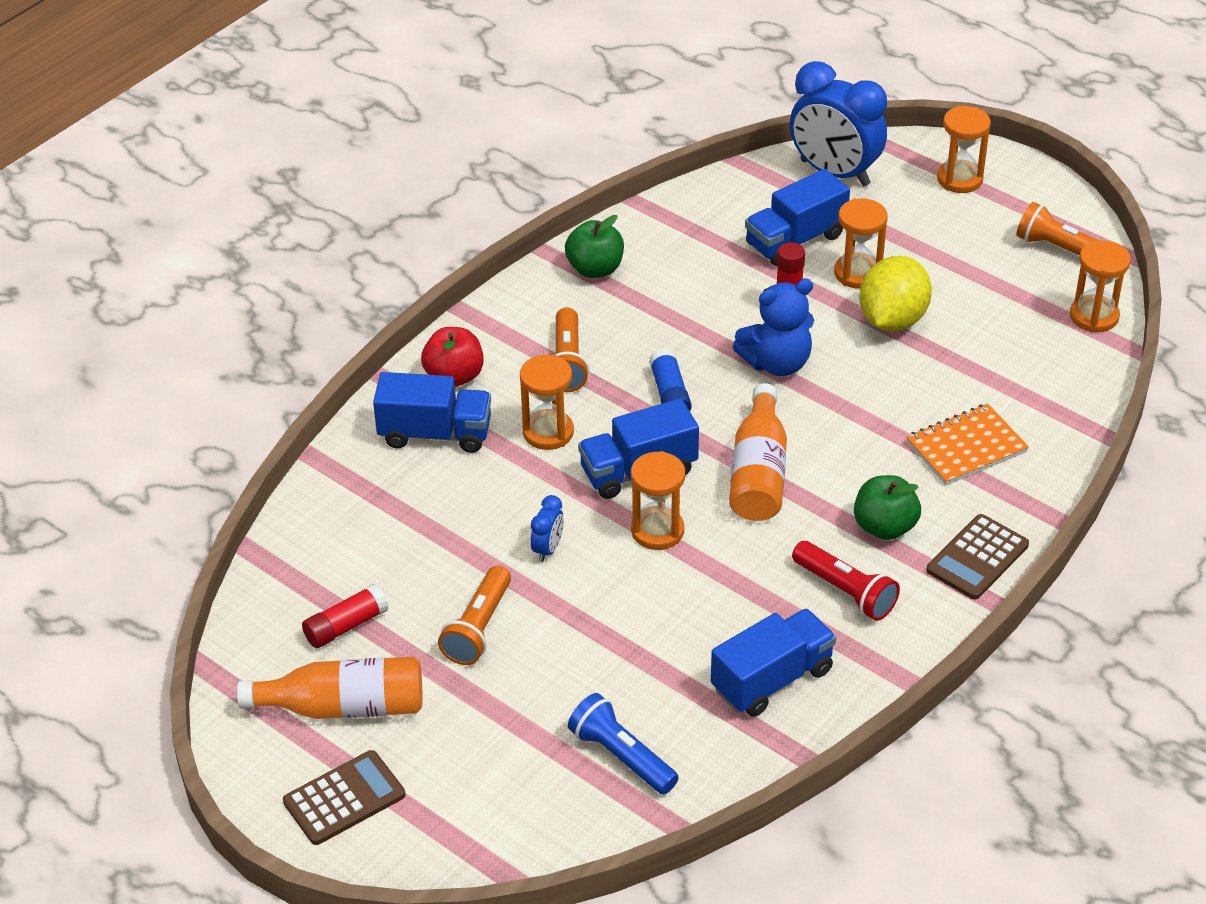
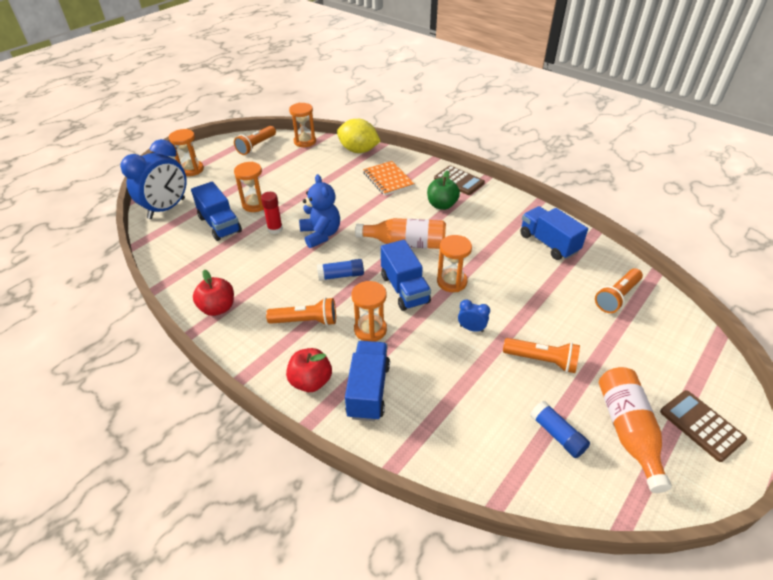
camera: 90 degrees left, 0 degrees up
(346, 626) = (557, 434): red glue stick -> blue glue stick
(595, 269) = (218, 308): green apple -> red apple
(621, 756) = (617, 297): blue flashlight -> orange flashlight
(845, 591) = (486, 218): red flashlight -> none
(892, 320) = (294, 195): yellow lemon -> yellow lemon (358, 150)

